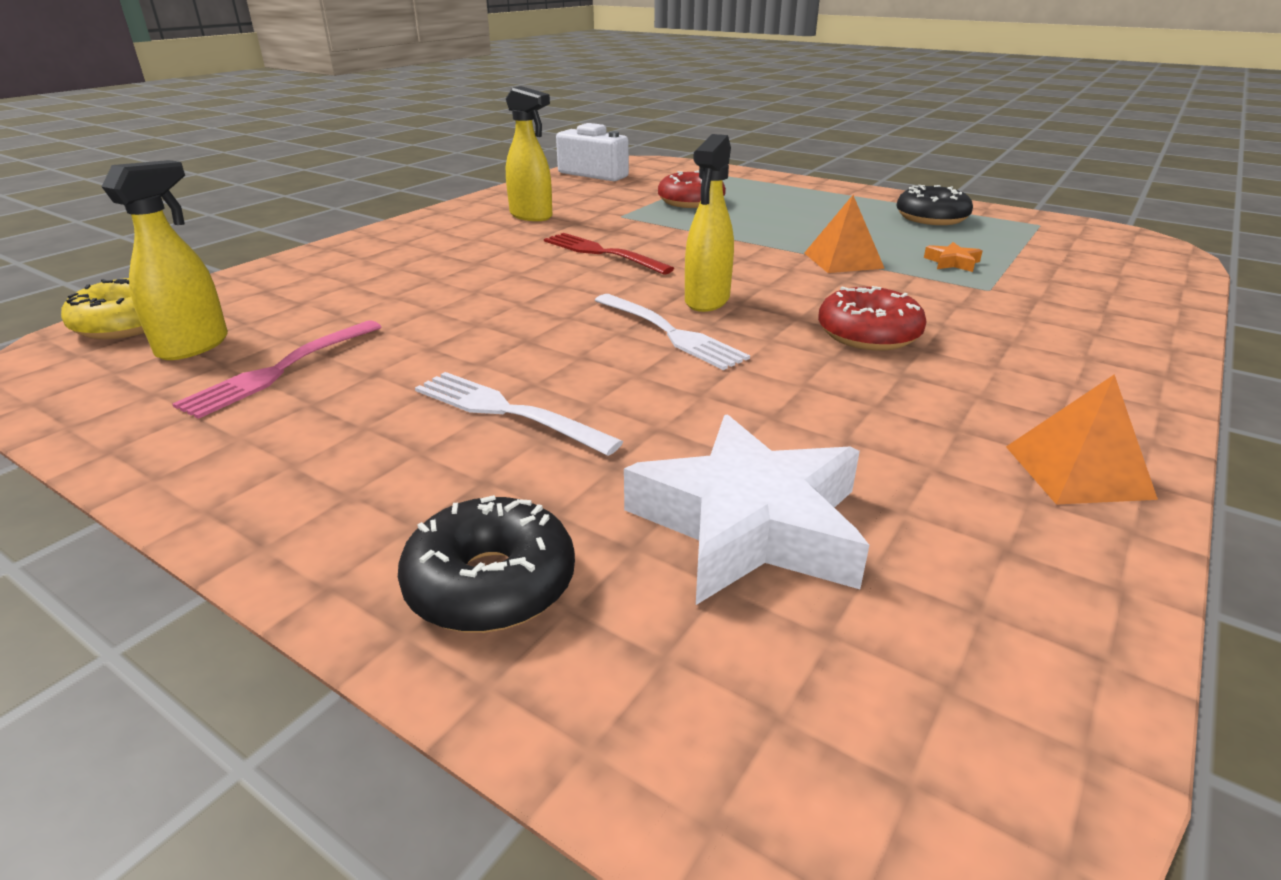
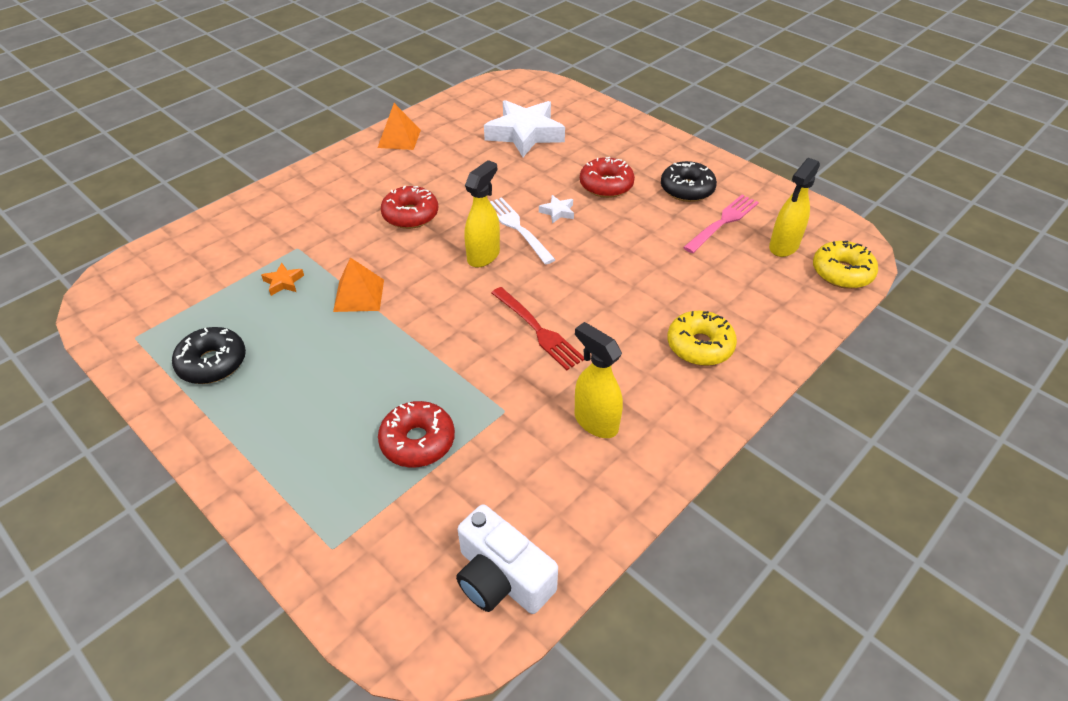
camera: 170 degrees left, 15 degrees up
(404, 256) = (699, 346): none -> yellow donut
(491, 584) = (607, 126): black donut -> black donut (687, 189)
(507, 411) = (606, 185): white fork -> red donut
(605, 359) = (557, 212): none -> white star

